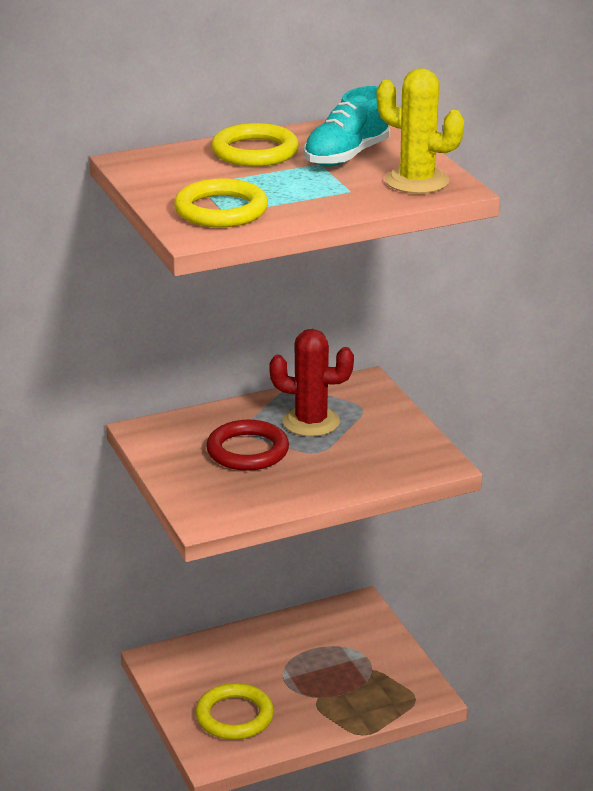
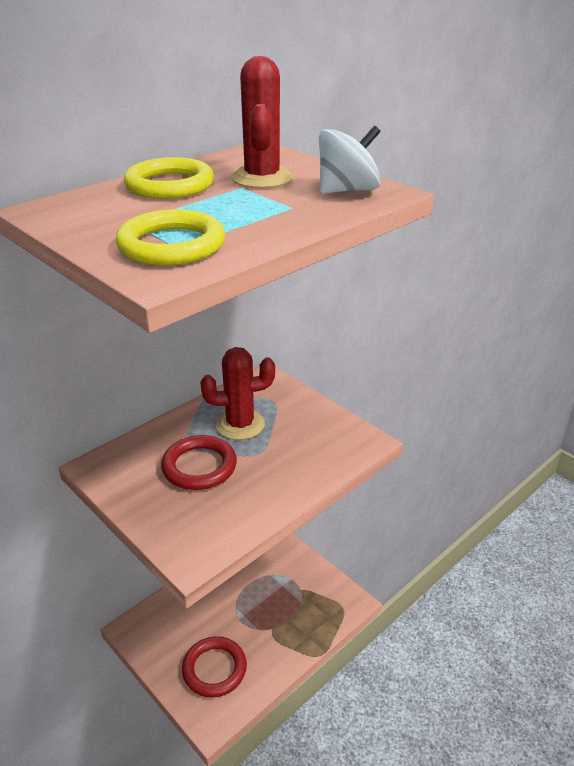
camera: 20 degrees left, 5 degrees up
(234, 716) = (214, 669): yellow ring -> red ring
(346, 156) = (262, 178): turquoise shoe -> red cactus
(417, 181) = (347, 190): yellow cactus -> white spinning top

